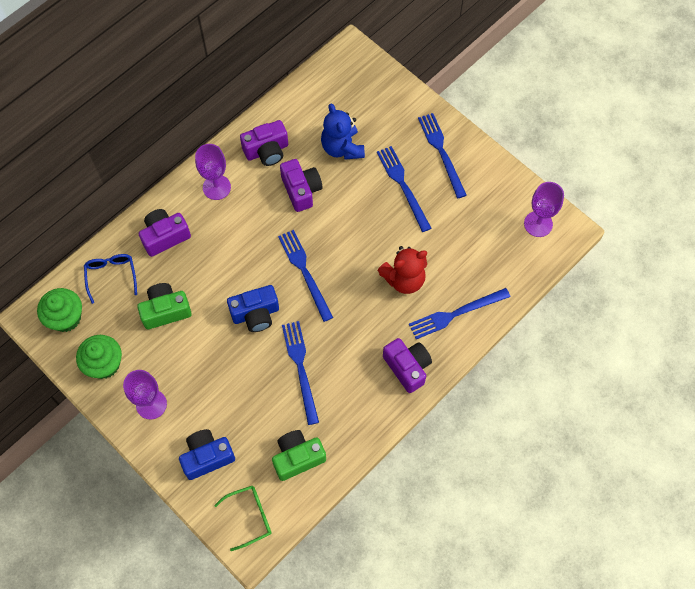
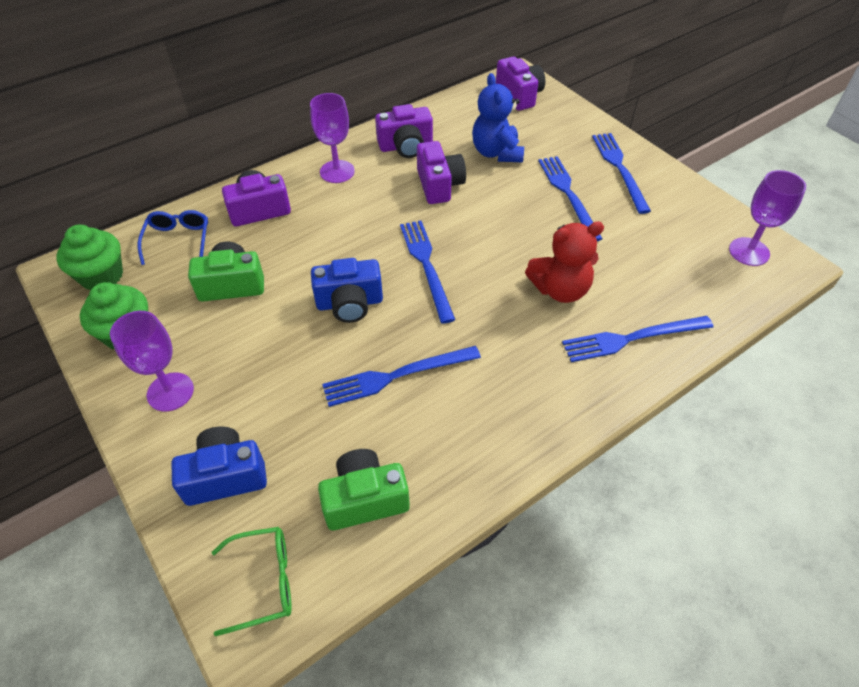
camera: 10 degrees right, 15 degrees down
(300, 368) = (396, 376): blue fork -> blue fork turned 105 degrees counterclockwise
(407, 367) = (555, 396): purple camera -> purple camera (519, 95)

